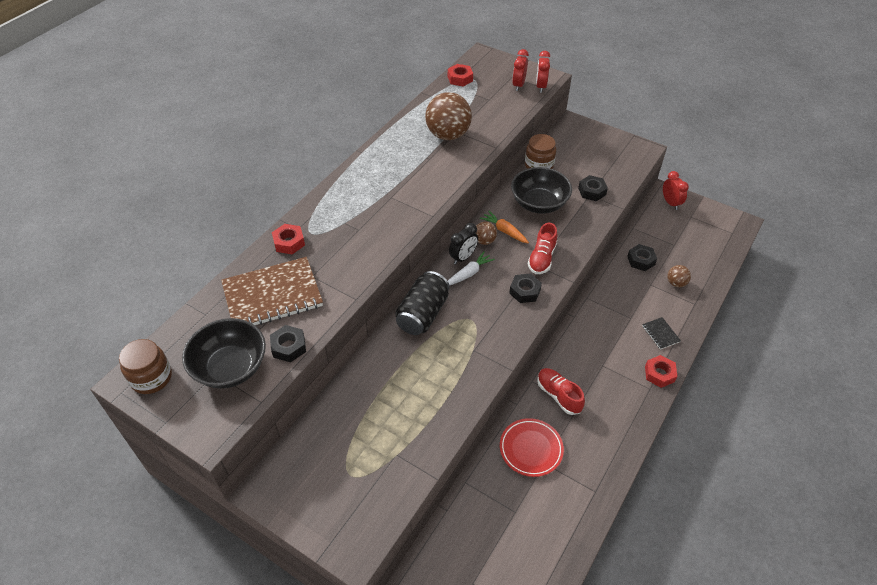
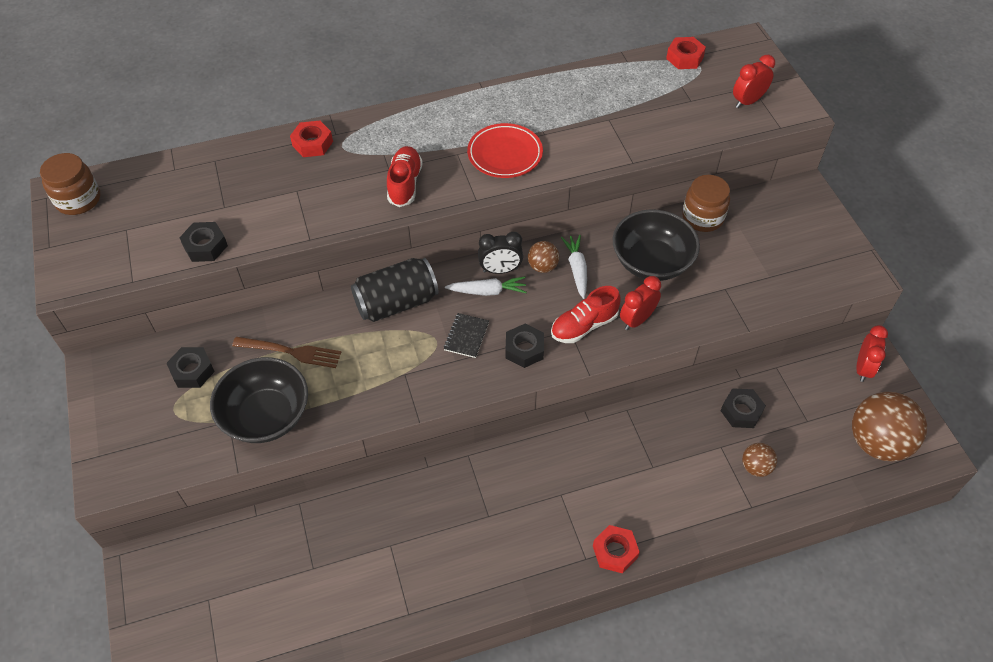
camera: 40 degrees right, 5 degrees up
(230, 367) = (142, 233): black bowl -> black bowl (266, 416)
(272, 295) = (244, 187): brown notebook -> none
(389, 385) = (291, 352): none -> brown fork
(448, 135) = (595, 118): brown ball -> brown ball (877, 442)
(505, 231) = (577, 269): orange carrot -> white carrot
(531, 449) = (392, 521): red plate -> red plate (505, 154)
(540, 86) = (774, 118): red clock -> red clock (637, 320)
(558, 395) = (478, 490): red shoe -> red shoe (405, 184)
(592, 191) = (733, 286): black nut -> black nut (192, 371)
(660, 334) = (668, 510): black notebook -> black notebook (466, 336)

